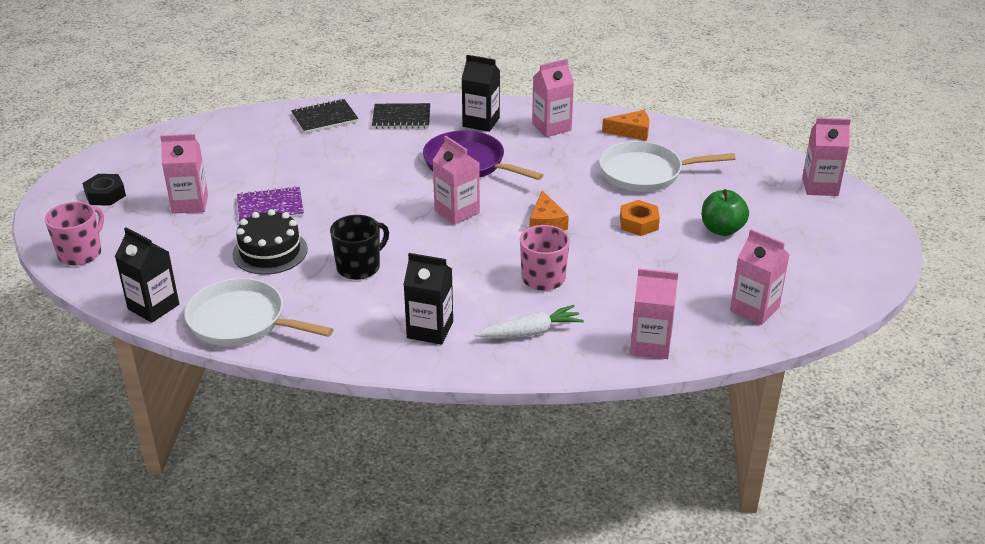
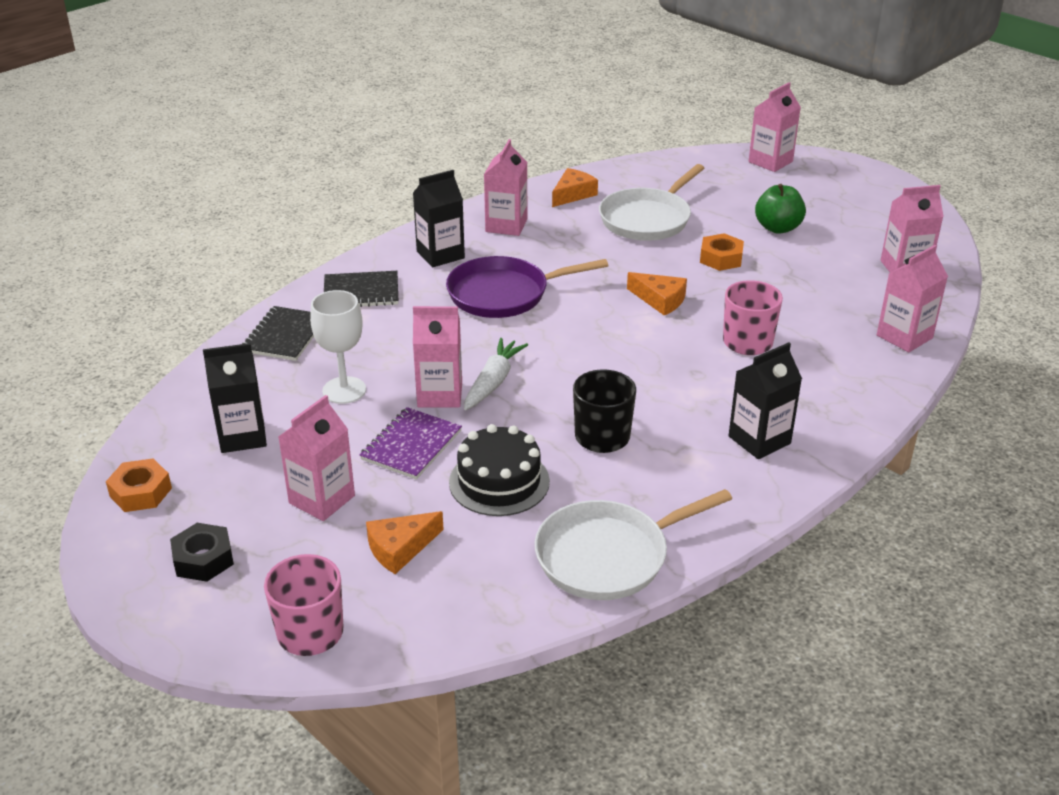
camera: 50 degrees left, 0 degrees up
(138, 150) = (141, 492): none -> orange nut
(153, 307) = (502, 613): black carton -> black carton (242, 436)
(174, 248) = (400, 548): none -> orange cheese
(296, 161) = (344, 390): none -> white goblet
(401, 118) = (361, 292): black notebook -> black notebook turned 45 degrees clockwise
(457, 212) = (579, 337): pink carton -> pink carton (440, 395)
(531, 332) = (823, 386): white carrot -> white carrot (493, 381)

